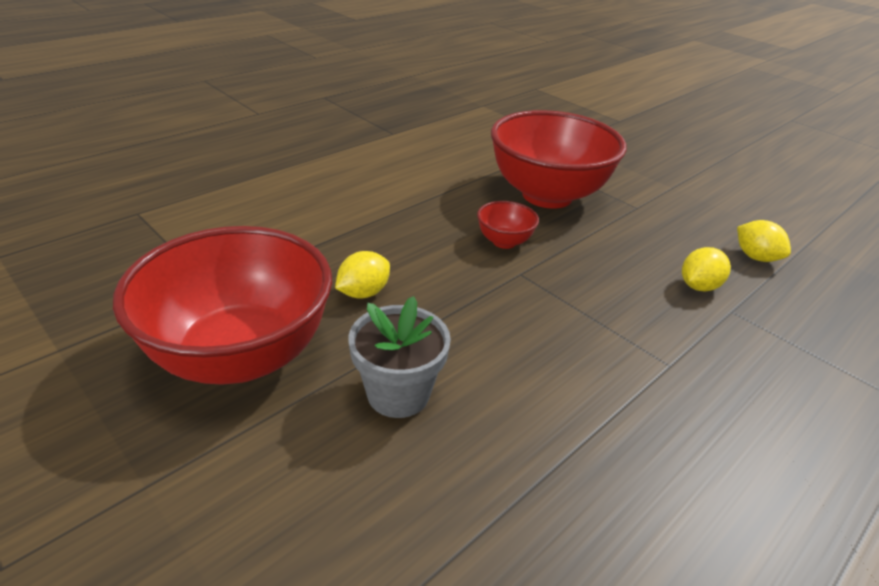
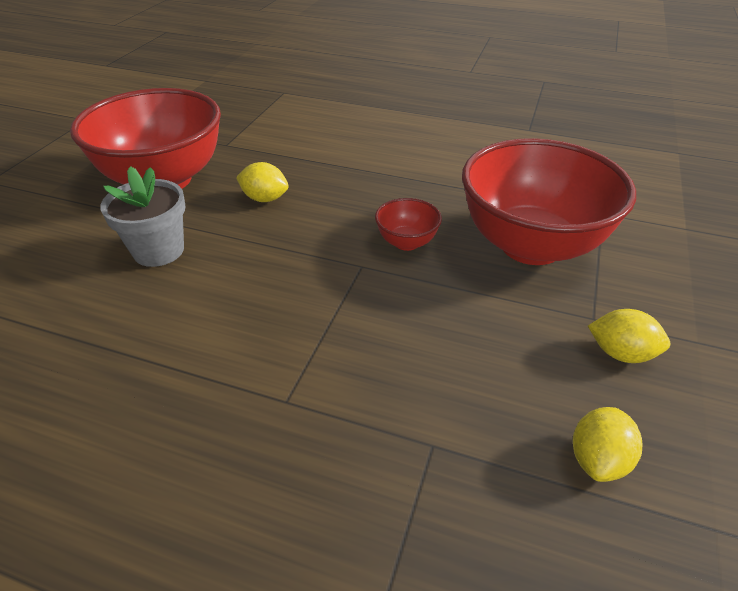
camera: 65 degrees right, 5 degrees up
(698, 286) = (460, 405): yellow lemon -> yellow lemon (621, 353)

